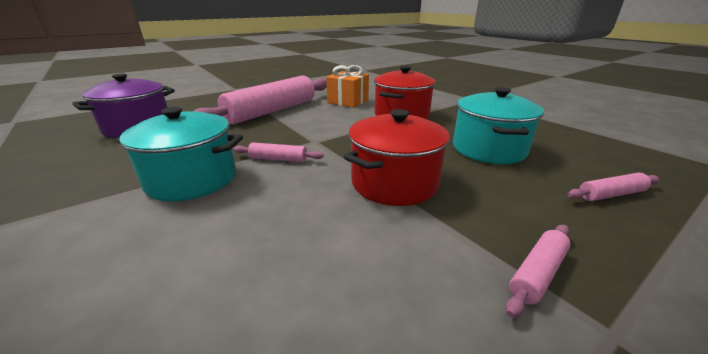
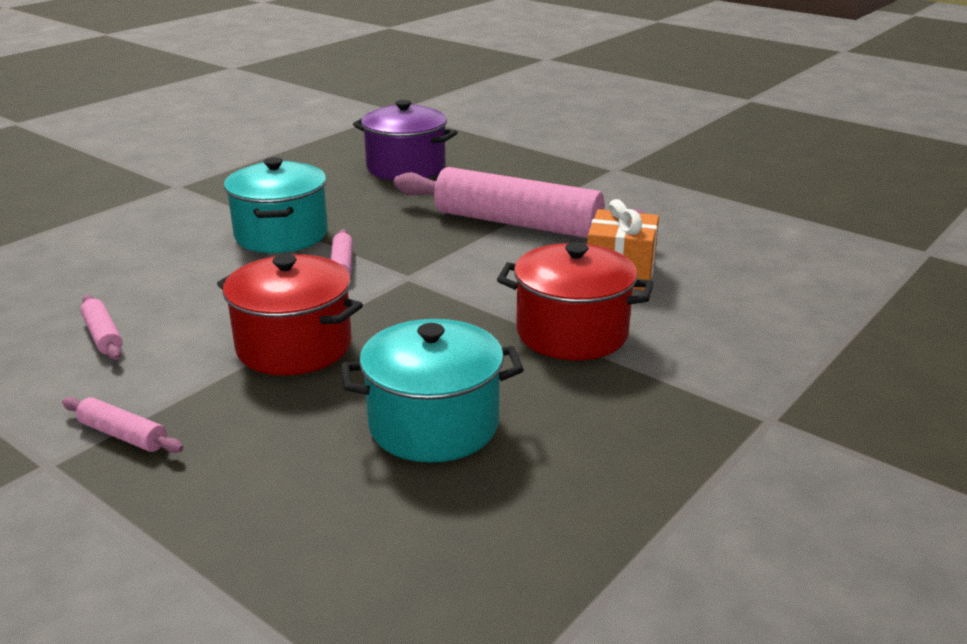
camera: 75 degrees right, 0 degrees up
(611, 194) = (290, 529): pink rolling pin -> pink rolling pin (103, 336)

